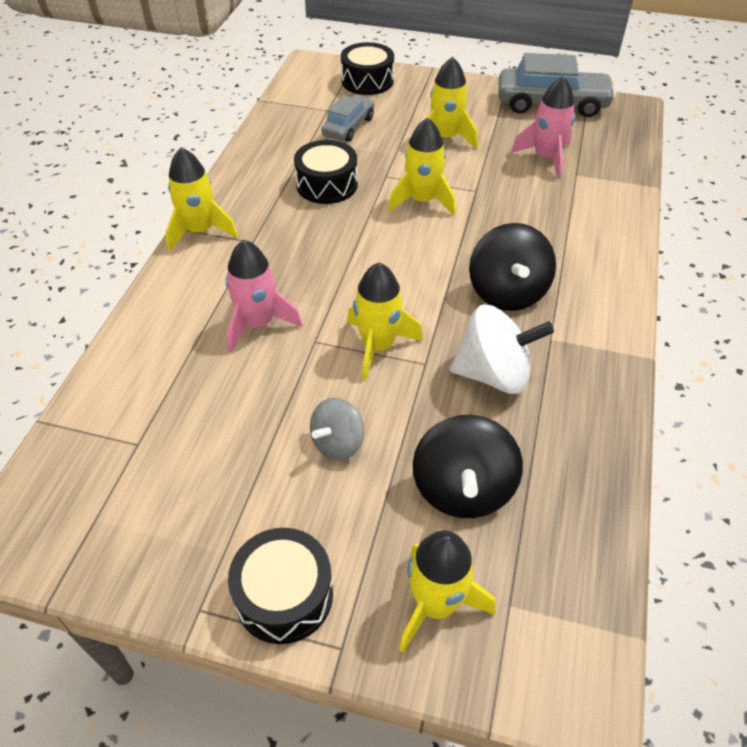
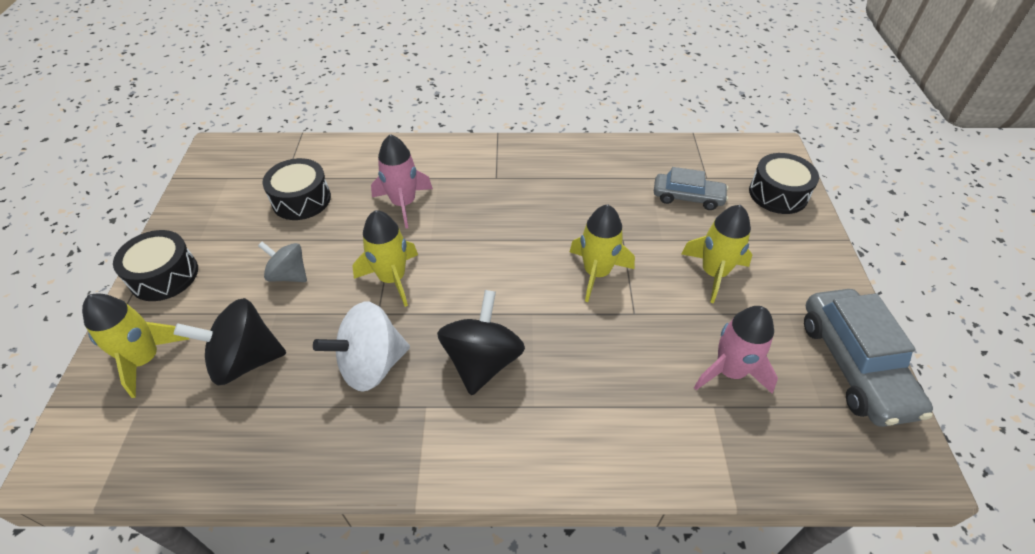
camera: 75 degrees right, 0 degrees up
(200, 231) = (497, 147): yellow rocket -> none
(327, 184) = (590, 202): black drum -> black drum (301, 199)
(494, 374) = (371, 365): white spinning top -> white spinning top turned 75 degrees clockwise
(507, 292) = (482, 361): black spinning top -> black spinning top turned 120 degrees clockwise

